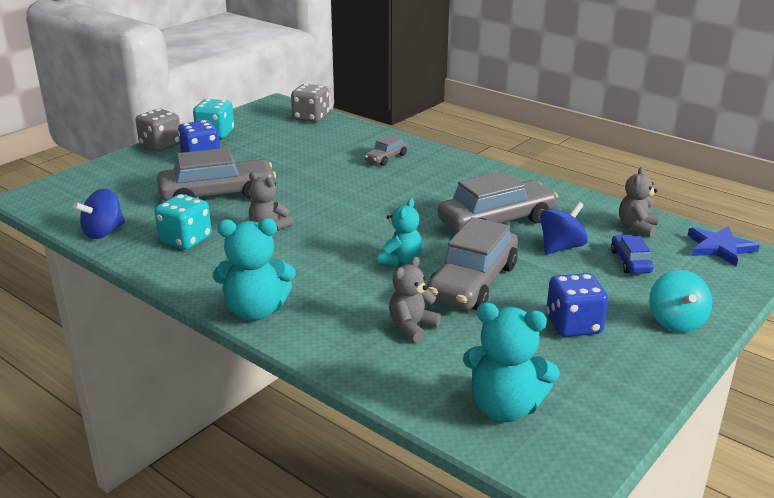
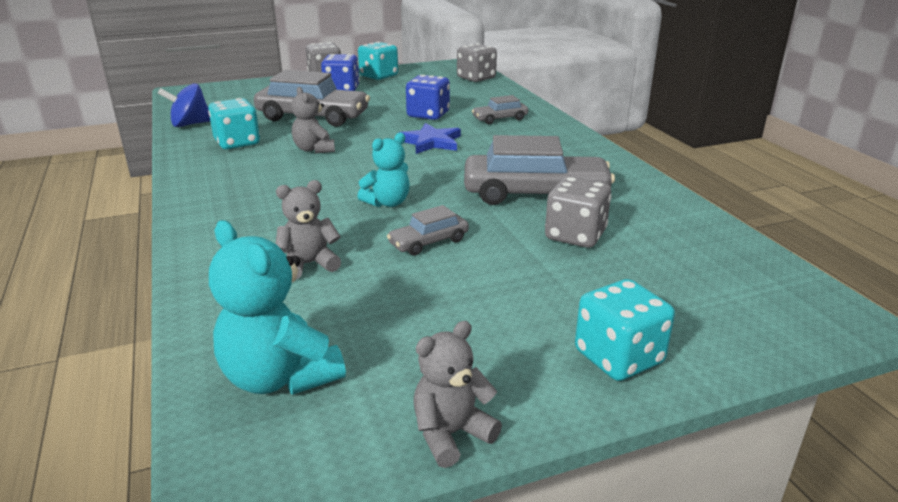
camera: 30 degrees right, 0 degrees up
(256, 311) = (201, 209): turquoise teddy bear -> none
(472, 283) = (428, 242): grey car -> grey car, size x0.49
(561, 247) = (575, 235): blue spinning top -> grey dice
(573, 325) = (480, 318): blue dice -> blue dice (428, 115)
(630, 262) = (643, 272): blue car -> none
(636, 227) = (700, 239): grey teddy bear -> grey teddy bear (451, 434)
(676, 322) = (618, 357): turquoise spinning top -> turquoise dice
(719, 248) = (793, 291): blue star -> blue star (431, 142)

